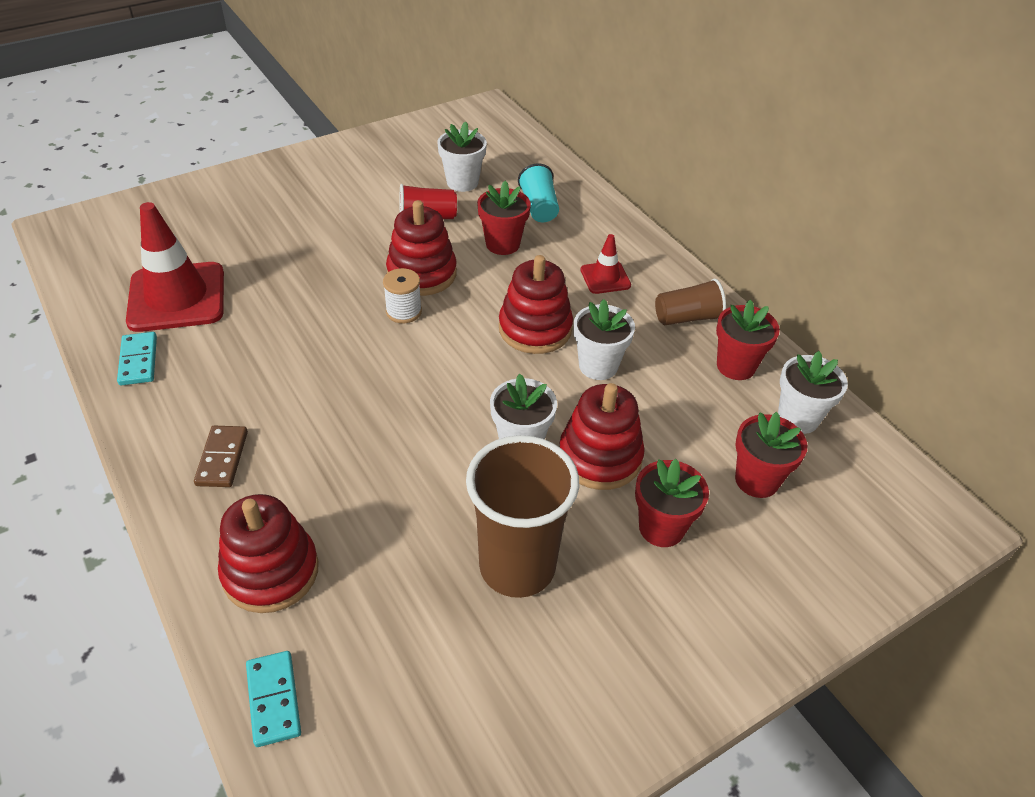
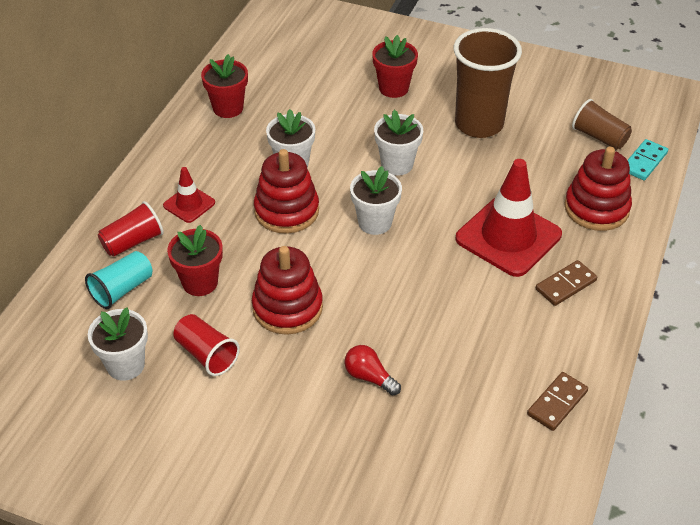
camera: 125 degrees left, 0 degrees up
(138, 361) = (557, 403): turquoise domino -> brown domino
(177, 297) = (478, 443): red traffic cone -> red traffic cone (508, 237)
(303, 278) = (369, 377): none -> red light bulb
(404, 311) = (342, 289): white spool -> none
(588, 231) = (133, 242): none -> red cup
(600, 457) = (370, 129): red stacking toy -> none
(687, 318) = (197, 146): brown cup -> brown cup (599, 137)
(756, 480) = (320, 69): red flower pot -> none
(798, 418) = (251, 70): white flower pot -> white flower pot (375, 222)

